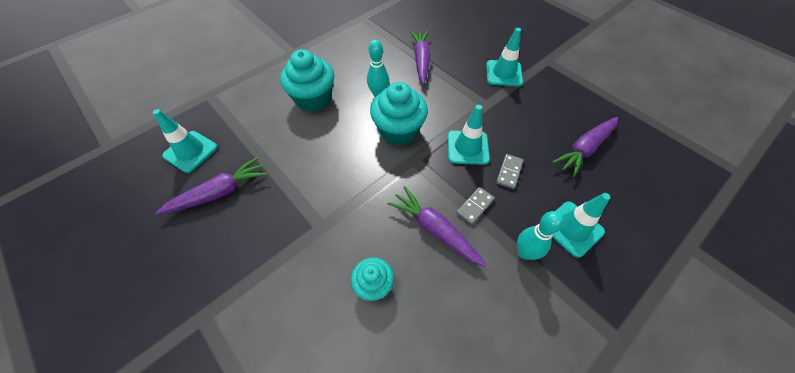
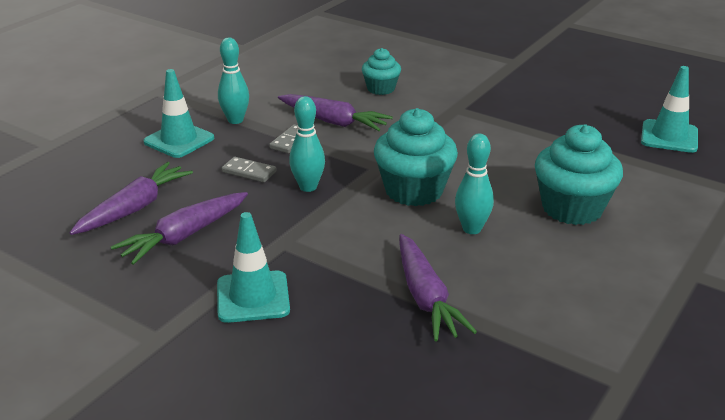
camera: 165 degrees right, 25 degrees down
(219, 192) = (589, 115): purple carrot -> purple carrot (184, 236)
(467, 147) = (308, 187): turquoise traffic cone -> turquoise bowling pin
(509, 172) = (249, 172): grey domino -> grey domino turned 75 degrees counterclockwise

